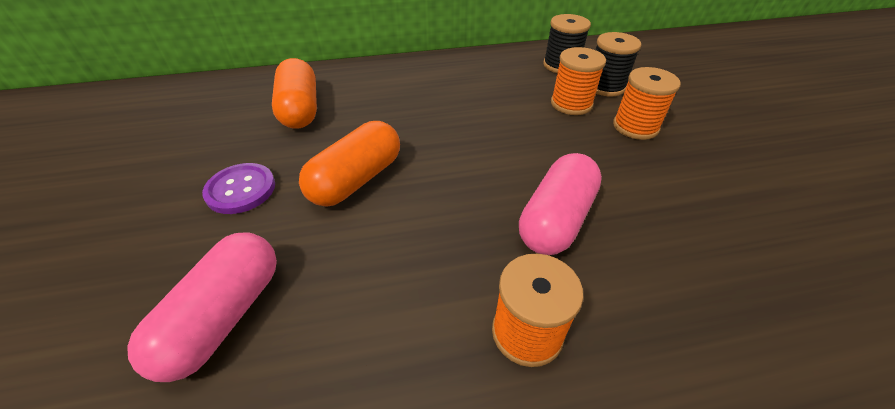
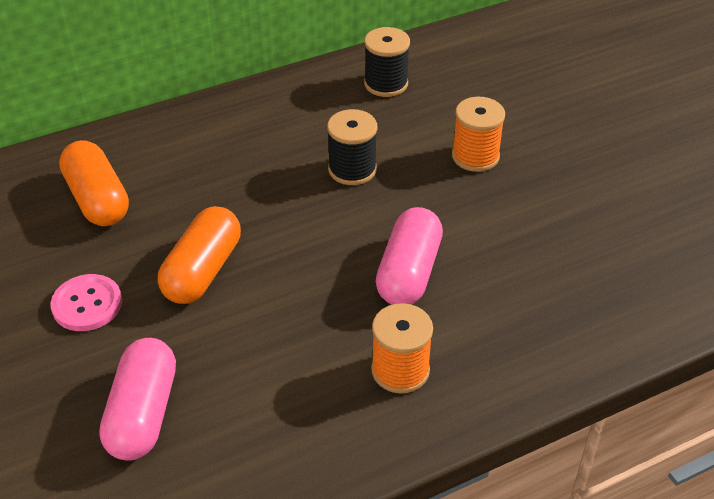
camera: 15 degrees left, 0 degrees up
(241, 190) = (87, 304): purple button -> pink button
(571, 104) = (405, 138): orange spool -> none
(605, 86) = (439, 107): black spool -> black spool (352, 169)

